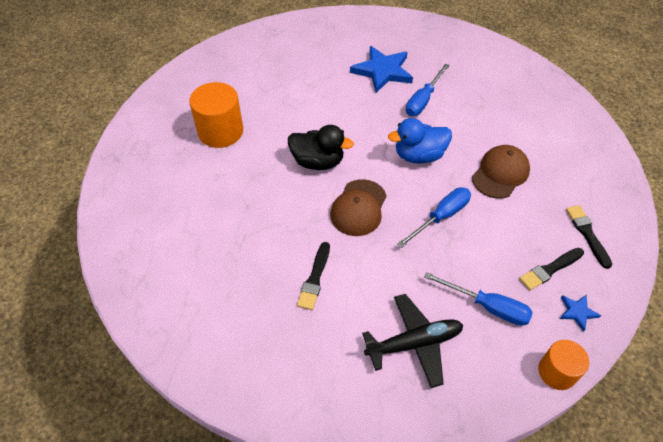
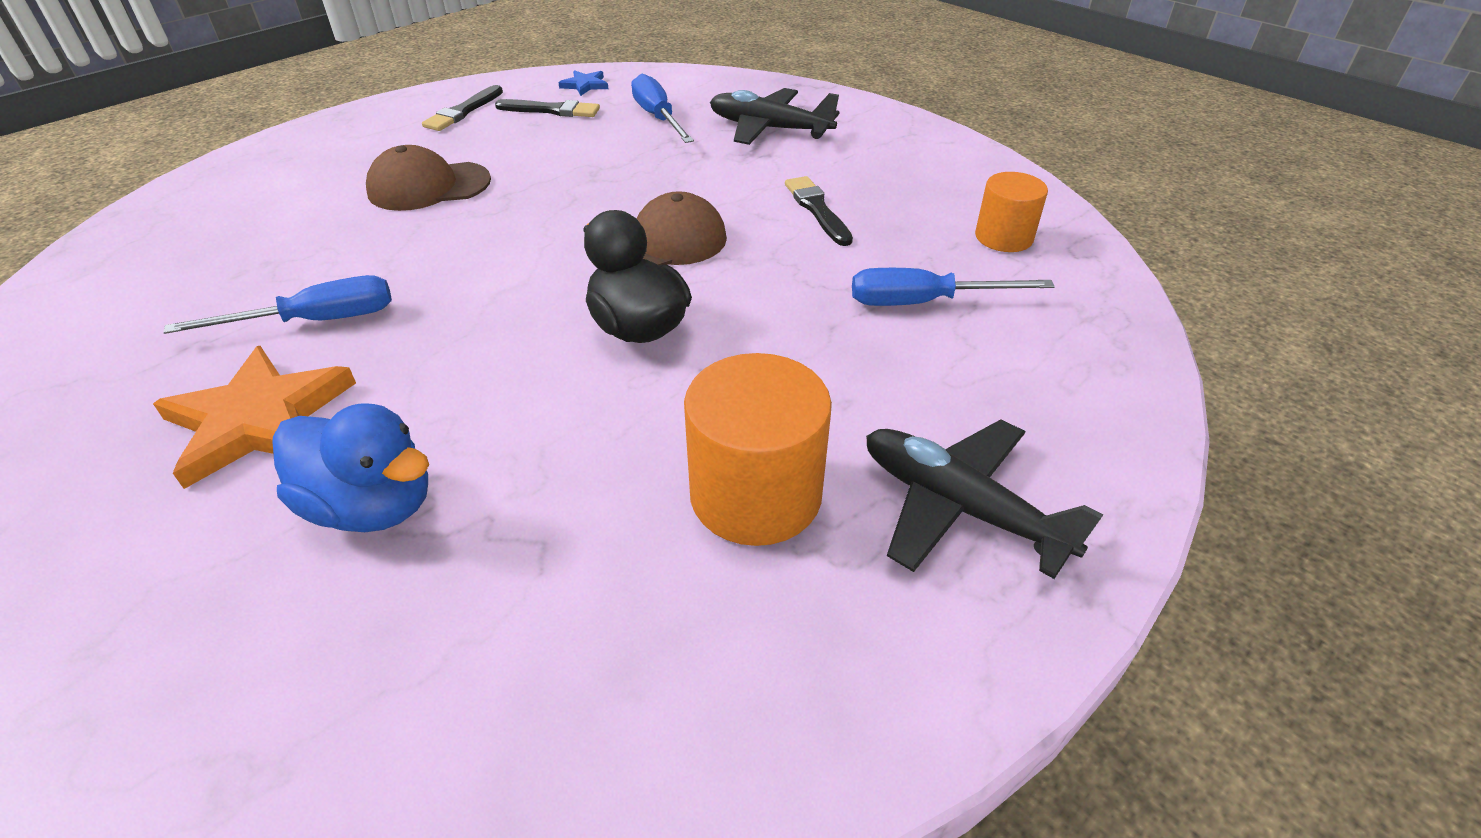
camera: 140 degrees left, 10 degrees down
(157, 162) = (959, 507): none -> black plane
(315, 278) = (817, 209): black brush -> black brush turned 75 degrees counterclockwise
(382, 71) = (259, 420): blue star -> orange star
(419, 155) = (480, 254): blue duck -> blue duck (372, 506)
(441, 217) = (578, 187): blue screwdriver -> blue screwdriver (924, 302)
(557, 372) = (668, 73): orange cylinder -> orange cylinder (1003, 237)

